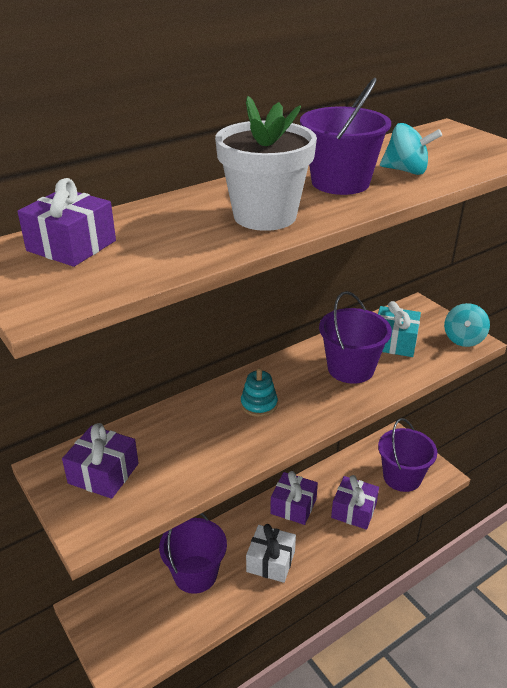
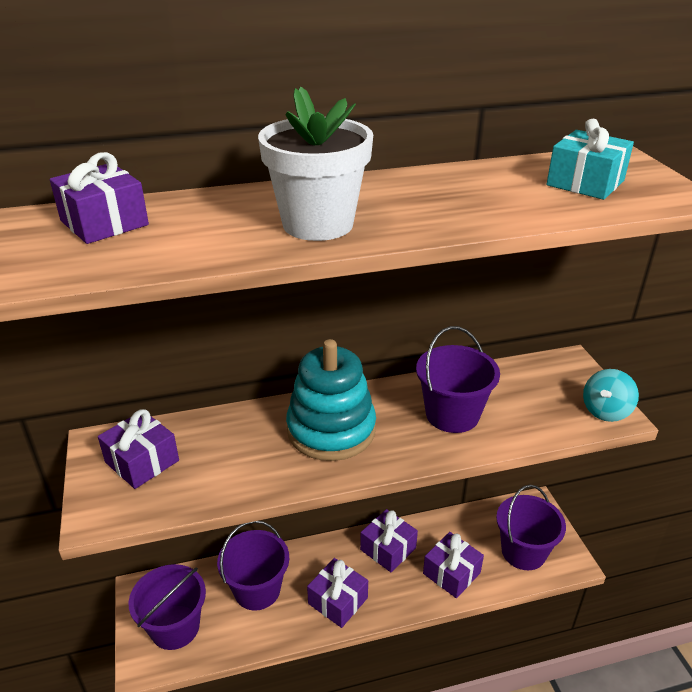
camera: 20 degrees right, 0 degrees up
(259, 404) = (331, 430): turquoise stacking toy -> turquoise stacking toy, size x2.18
(271, 561) = (338, 600): white gift -> purple gift
(340, 182) = (433, 200): purple bucket -> purple bucket (175, 627)
(394, 342) = (519, 396): turquoise gift -> turquoise gift (585, 183)
(406, 171) = (523, 198): turquoise spinning top -> none

